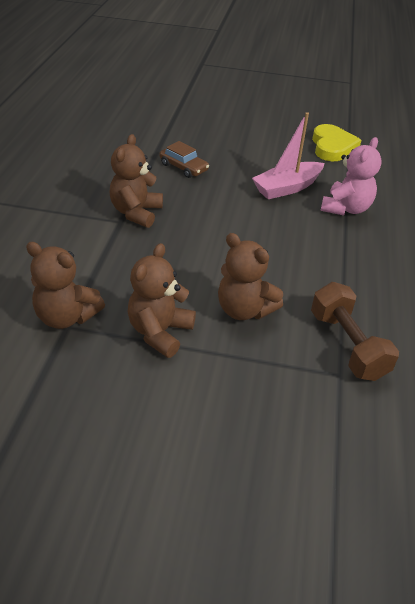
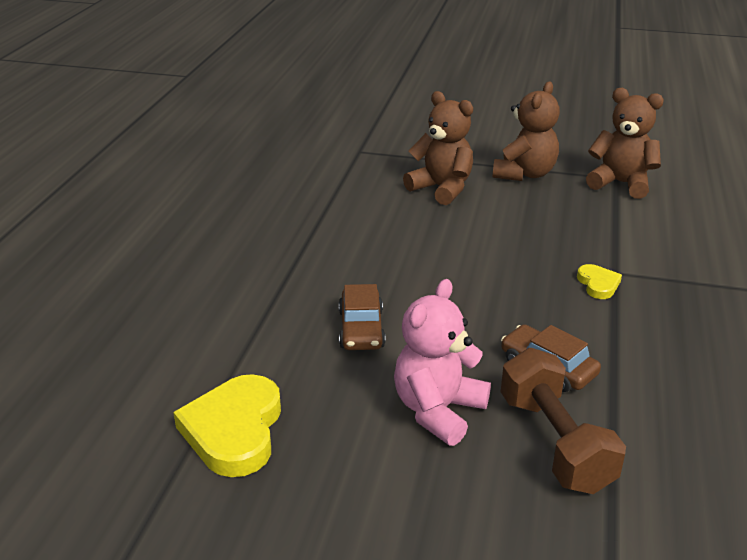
camera: 175 degrees left, 10 degrees down
(136, 213) = (598, 284): brown teddy bear -> yellow heart
(287, 188) = (361, 329): pink boat -> brown car
(346, 208) = (276, 295): pink teddy bear -> pink teddy bear (438, 411)
(347, 345) = (344, 166): brown dumbbell -> brown dumbbell (554, 443)

